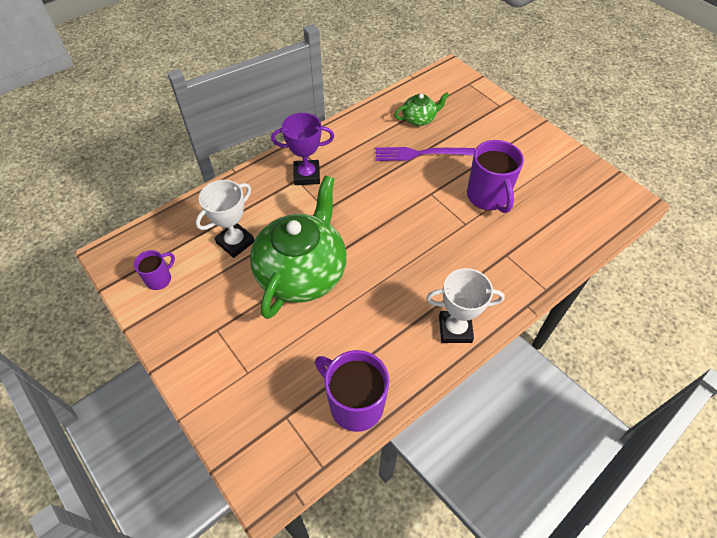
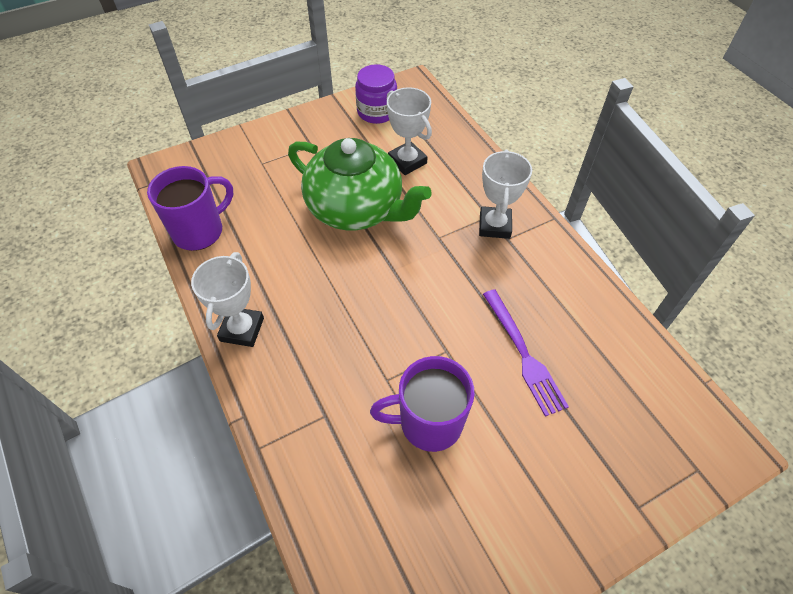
camera: 100 degrees right, 0 degrees up
(159, 279) = (377, 112): purple mug -> purple jar
(307, 175) = (494, 226): purple trophy -> white trophy
(419, 119) = (600, 369): green teapot -> none
(420, 154) = (523, 354): purple fork -> purple fork turned 150 degrees clockwise

